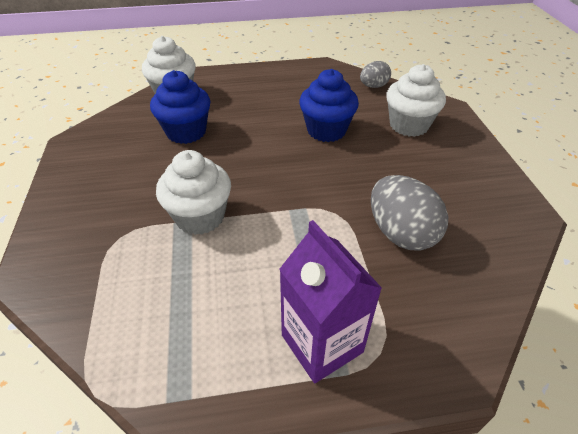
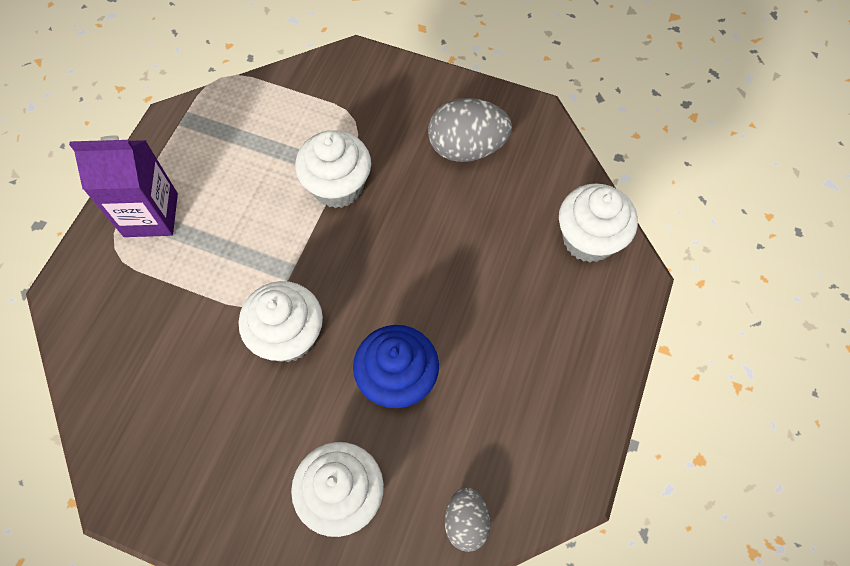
camera: 120 degrees right, 20 degrees up
(186, 132) = (489, 223): blue cupcake -> none
(345, 186) = (289, 336): none -> white cupcake
(401, 233) = (195, 344): grey egg -> grey egg (467, 148)

